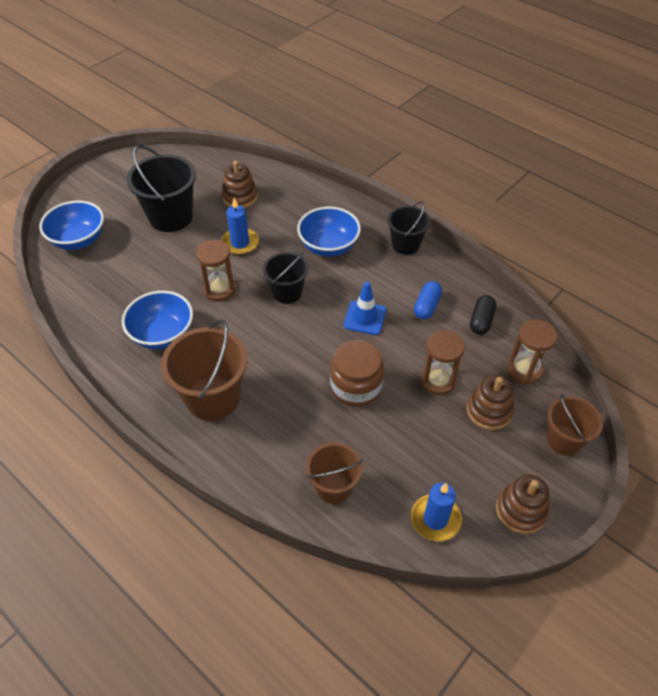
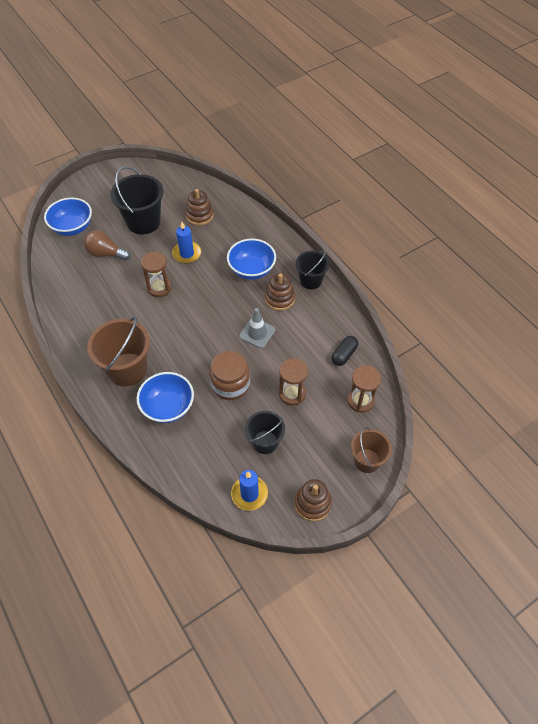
camera: 15 degrees right, 5 degrees up
(134, 262) = (106, 253): none -> brown light bulb
(162, 334) = (108, 314): blue bowl -> blue bowl (168, 407)
(287, 292) = (207, 301): black bucket -> black bucket (265, 442)
(334, 487) = (187, 454): brown bucket -> none
(365, 318) = (257, 333): blue traffic cone -> grey traffic cone
(427, 306) = (307, 334): blue capsule -> none
(489, 411) = (320, 425): brown stacking toy -> brown stacking toy (279, 299)

